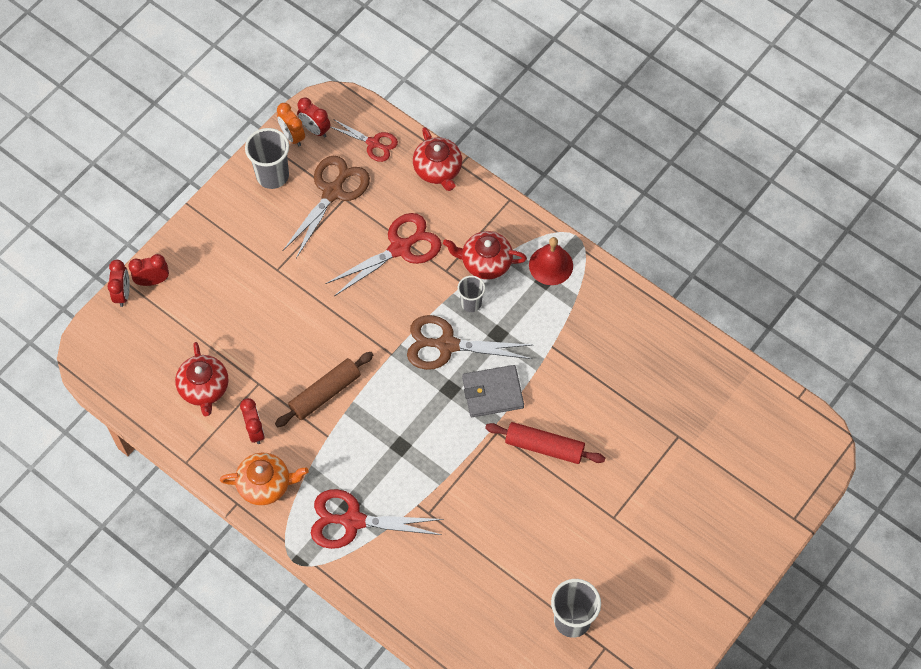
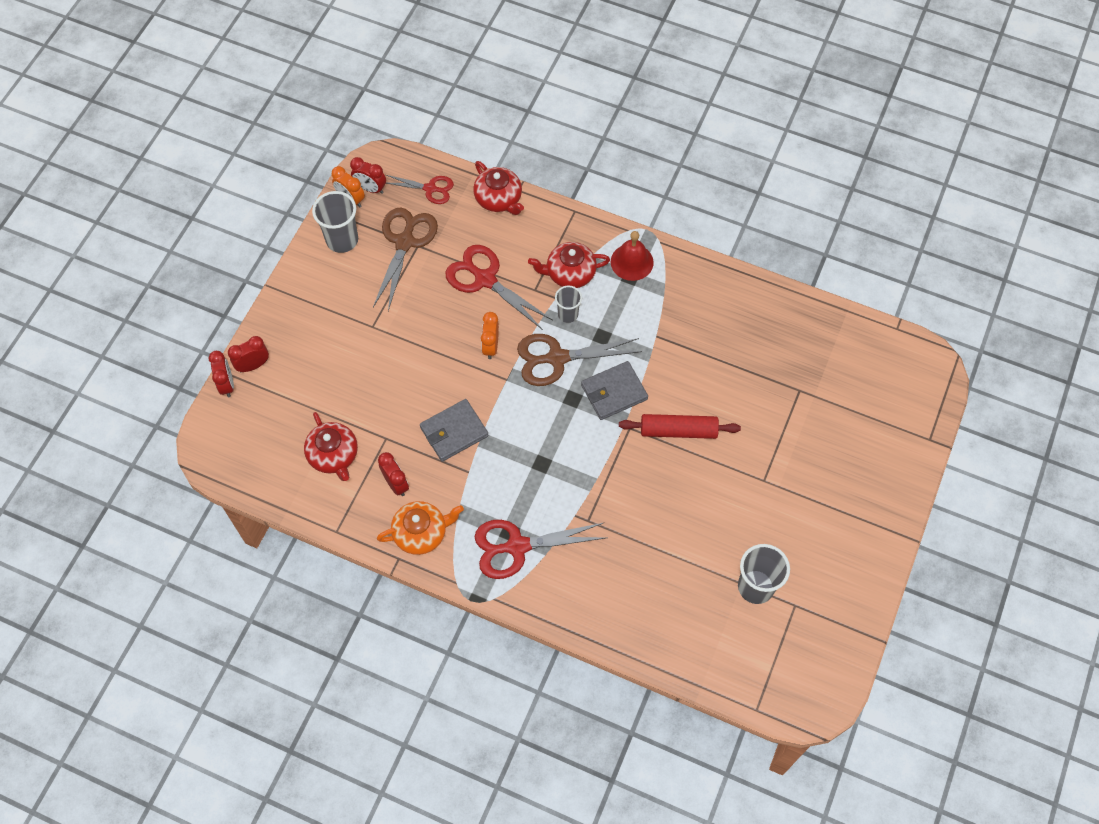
camera: 15 degrees left, 0 degrees up
(325, 393) = (454, 431): brown rolling pin -> grey wallet
(385, 317) = (490, 346): none -> orange clock
(400, 248) = (485, 279): red scissors -> red scissors turned 90 degrees counterclockwise

